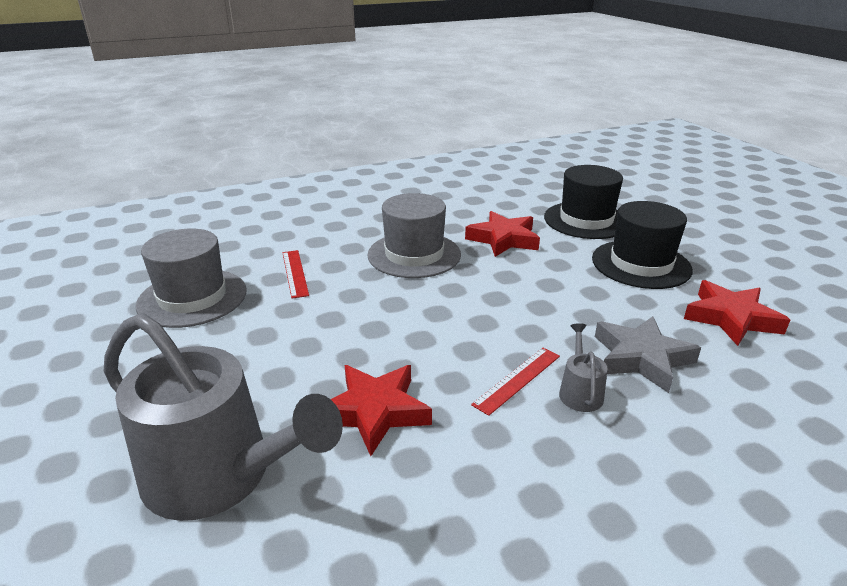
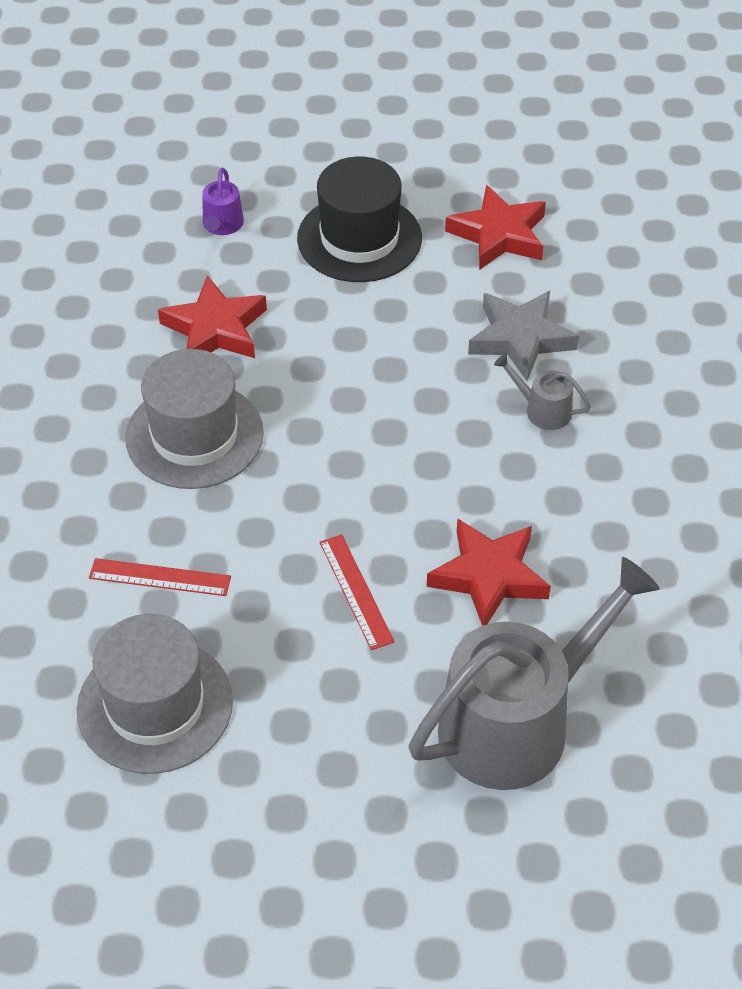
camera: 65 degrees left, 20 degrees up
(517, 379) = (500, 447): red ruler -> red ruler (356, 591)
(586, 220) = (222, 225): black hat -> purple watering can

